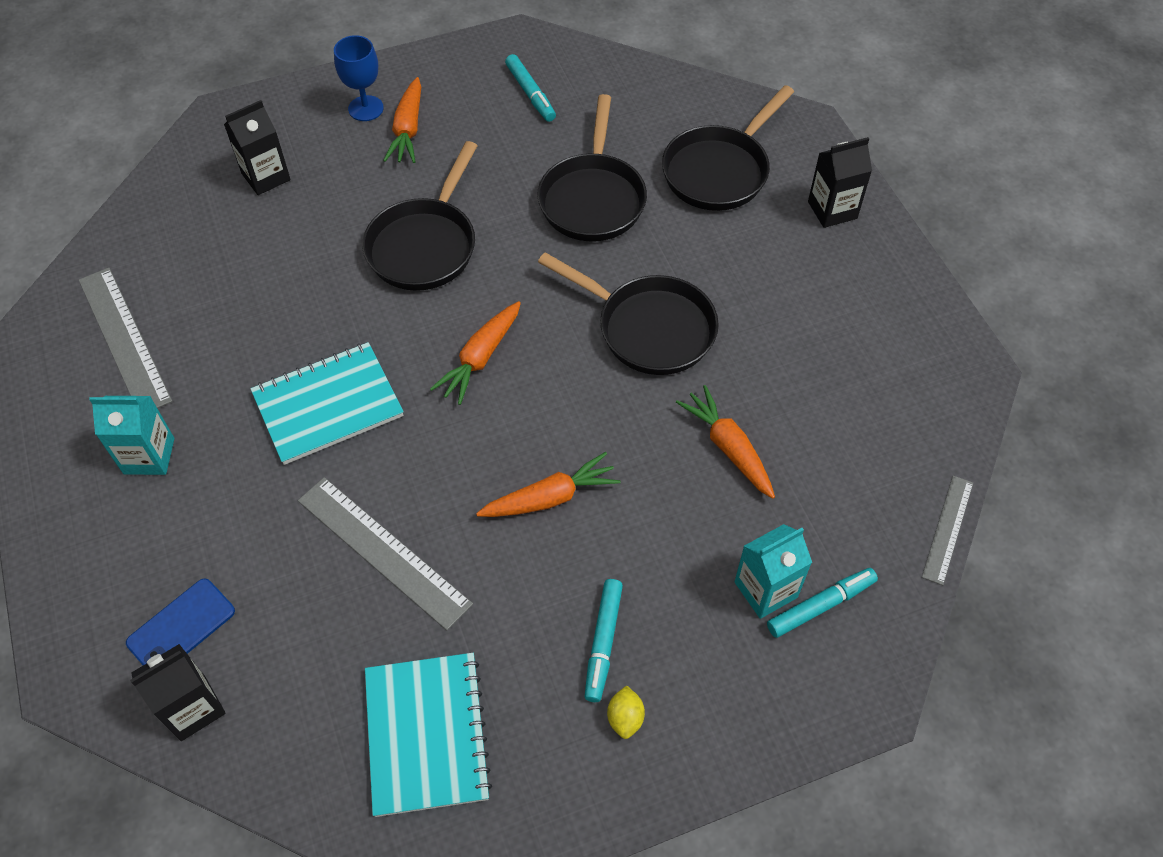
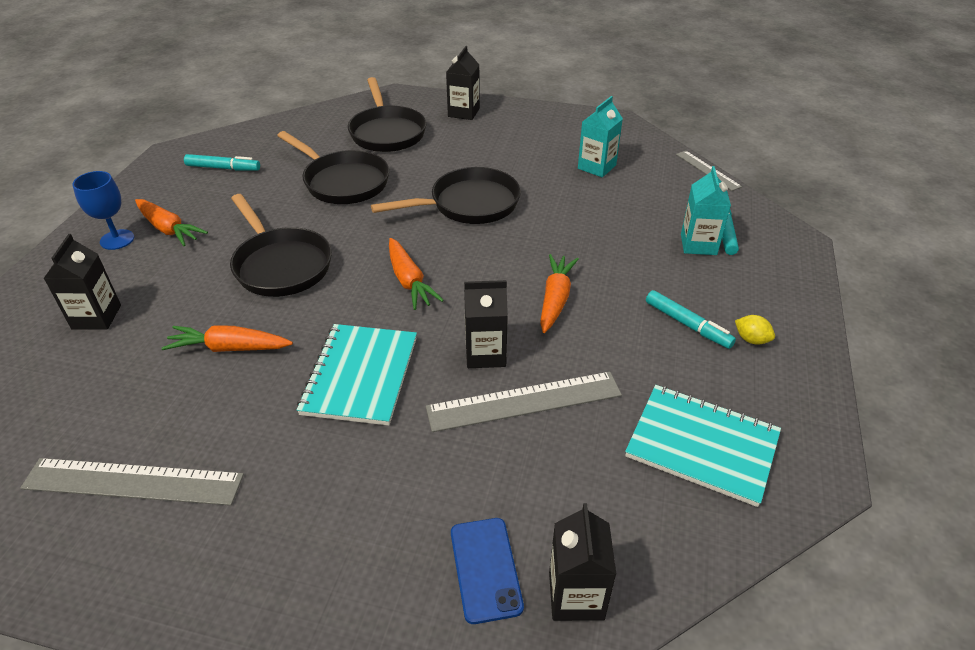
camera: 55 degrees left, 15 degrees down
(149, 456) = (282, 517): turquoise carton -> turquoise carton (596, 167)
(424, 483) = (485, 354): none -> black carton
(728, 447) = (587, 214): orange carrot -> orange carrot (229, 348)

